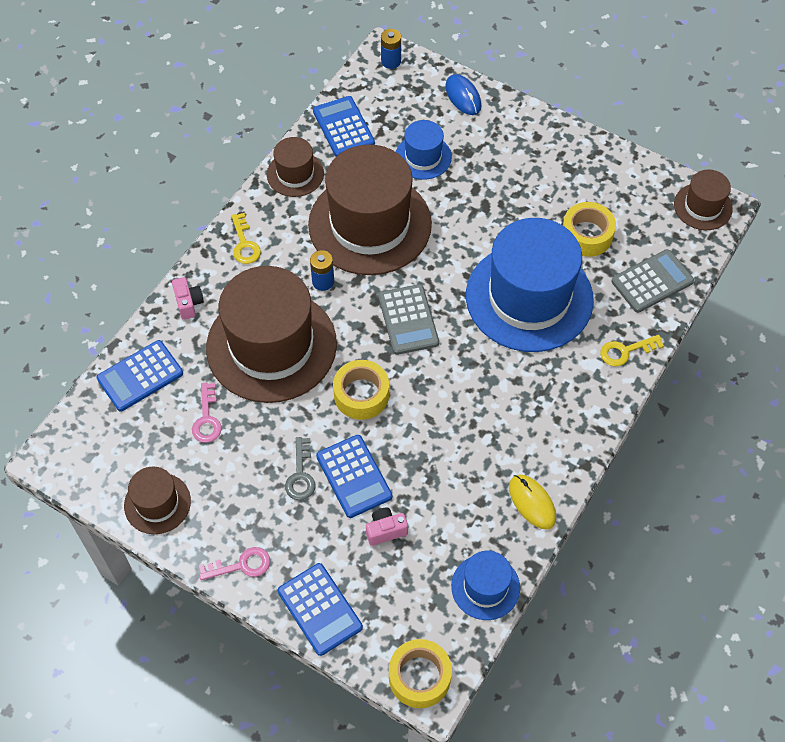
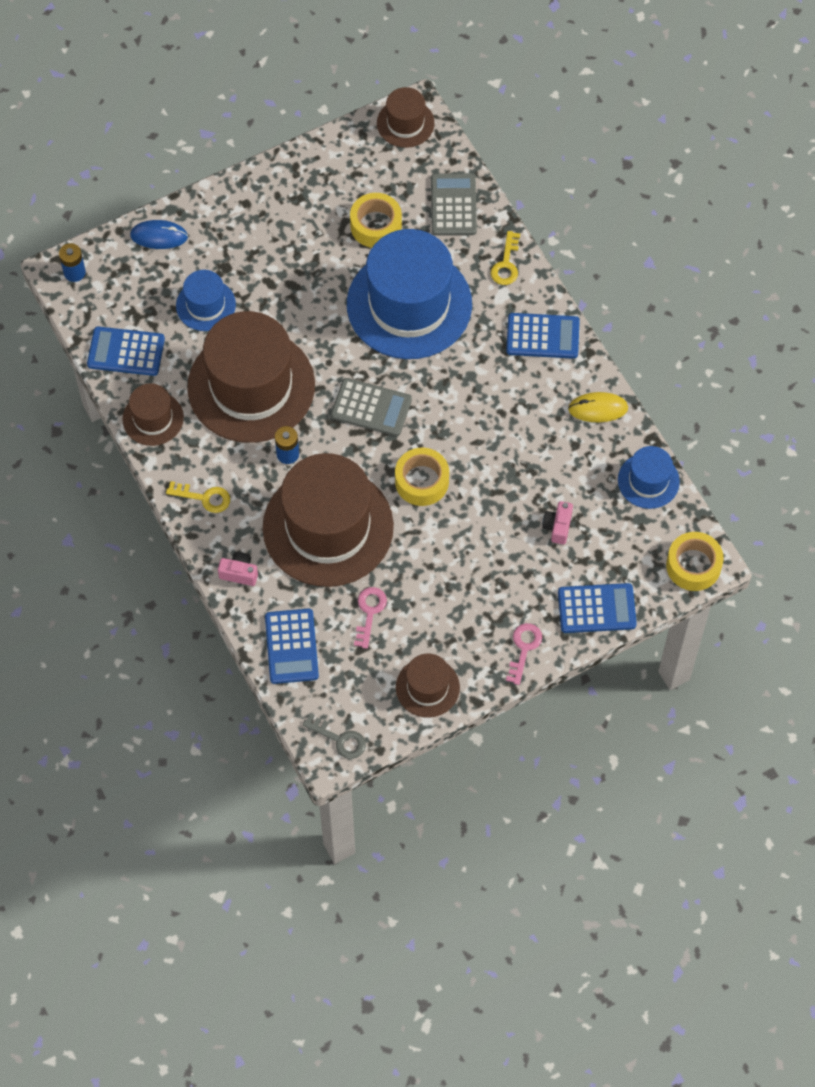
camera: 60 degrees left, 5 degrees up
(207, 419) = (369, 612): pink key -> pink key turned 105 degrees counterclockwise
(300, 475) = (469, 565): grey key -> grey key (340, 739)
(354, 476) = (495, 525): blue calculator -> blue calculator (542, 336)

